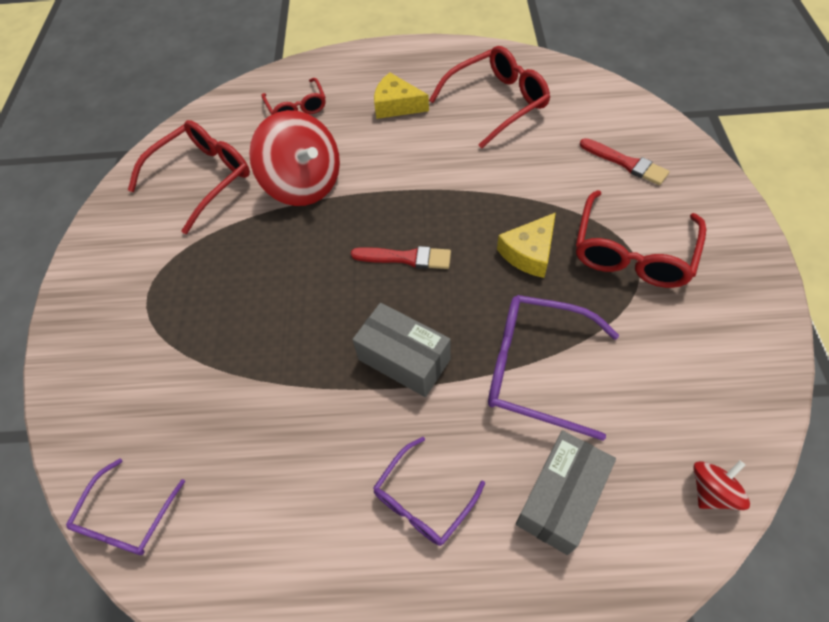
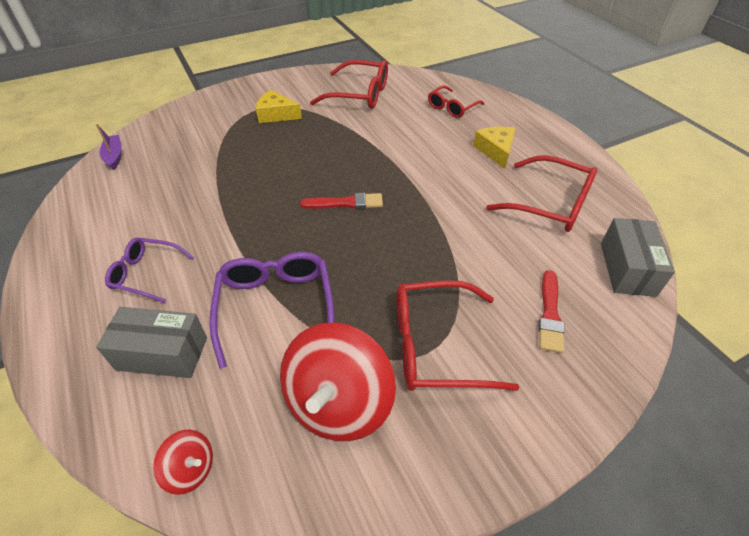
camera: 60 degrees right, 10 degrees down
(127, 518) = (114, 156): purple glasses -> purple boat
(303, 184) = (383, 134): red spinning top -> red spinning top (339, 403)
(404, 359) = (256, 230): grey box -> grey box (627, 269)
(406, 258) = (346, 203): red brush -> red brush turned 75 degrees counterclockwise
(529, 253) = (392, 271): yellow cheese -> yellow cheese (276, 114)

